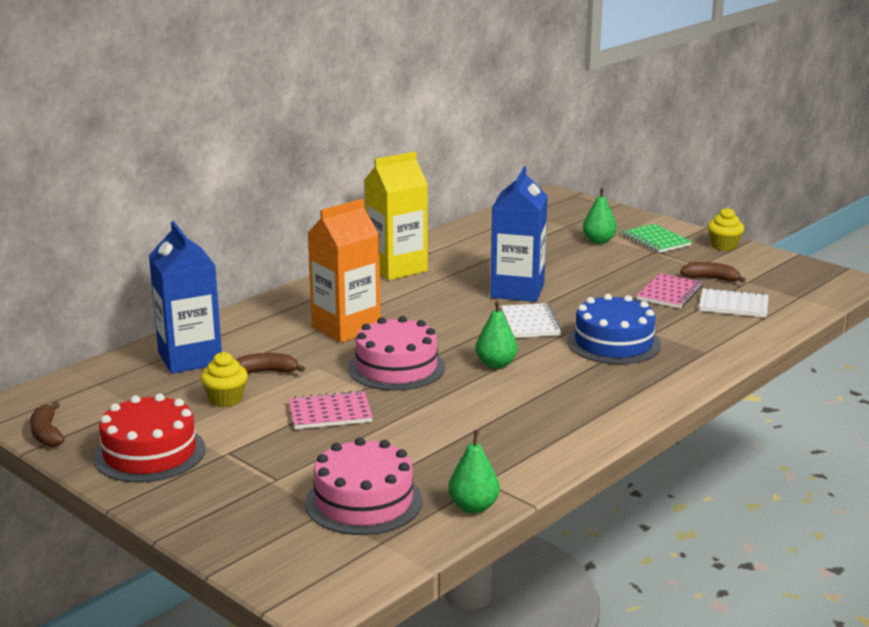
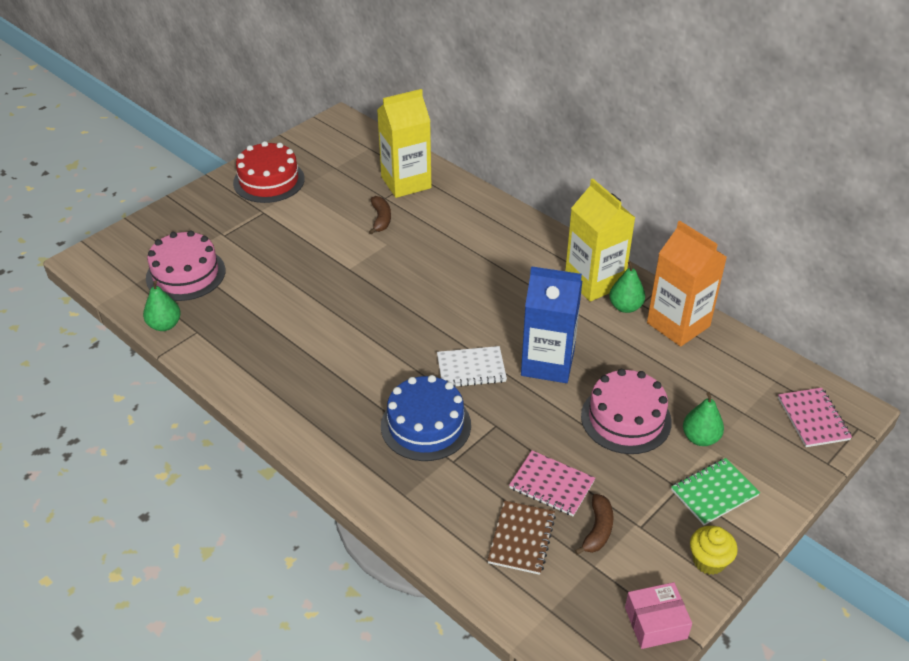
camera: 90 degrees right, 20 degrees up
(47, 434) = (301, 139): brown banana -> none
(190, 358) = (406, 182): blue carton -> yellow carton
(226, 399) = (339, 204): yellow cupcake -> none
(330, 413) = (311, 254): pink notebook -> pink notebook (813, 419)
(346, 328) = (459, 255): orange carton -> orange carton (678, 324)
(396, 367) = (383, 285): pink cake -> pink cake (626, 419)
(496, 364) = (385, 343): green pear -> green pear (625, 307)
(733, 305) = (521, 539): white notebook -> brown notebook
(789, 265) = (655, 623): none -> pink box

